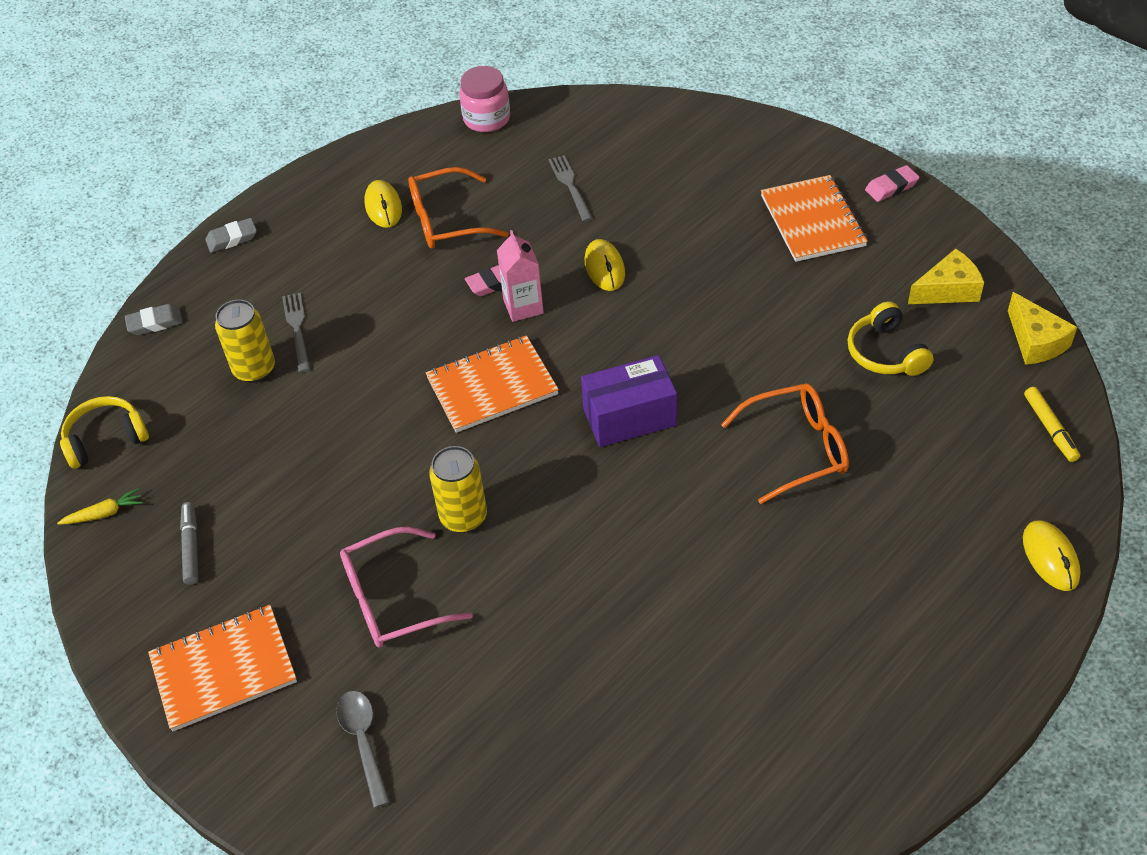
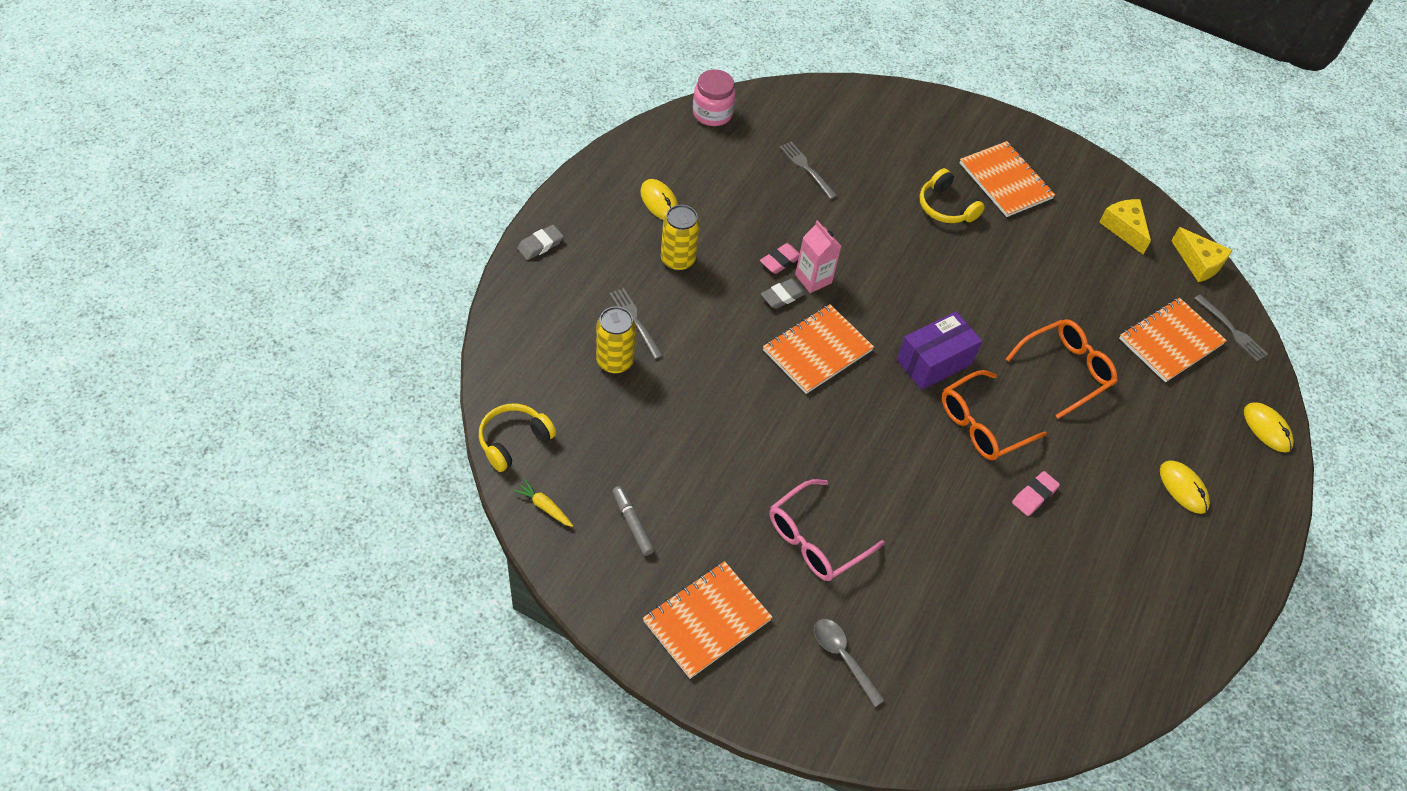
camera: 25 degrees left, 5 degrees up
(104, 513) = (544, 506): yellow carrot -> yellow carrot turned 105 degrees counterclockwise
(155, 323) = (507, 330): grey eraser -> grey eraser (782, 296)
(447, 220) = (719, 209): orange glasses -> orange glasses (982, 424)
(463, 517) = (841, 463): yellow can -> yellow can (678, 260)
(604, 268) = (863, 238): yellow mouse -> yellow mouse (1183, 488)
(885, 353) = (1099, 285): yellow headphones -> yellow headphones (946, 207)
(891, 187) = (1052, 146): pink eraser -> pink eraser (1034, 495)
(948, 290) = (1124, 228): yellow cheese -> yellow cheese turned 75 degrees counterclockwise
(956, 431) = (1170, 341): none -> orange notebook
(1050, 428) = (1232, 330): yellow marker -> grey fork

